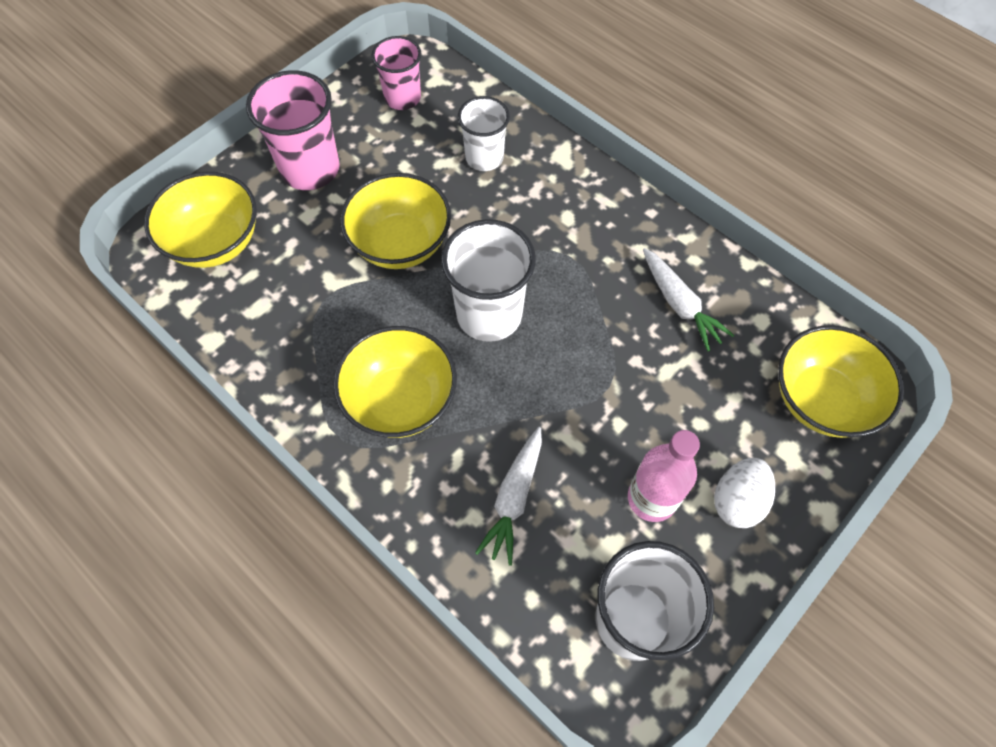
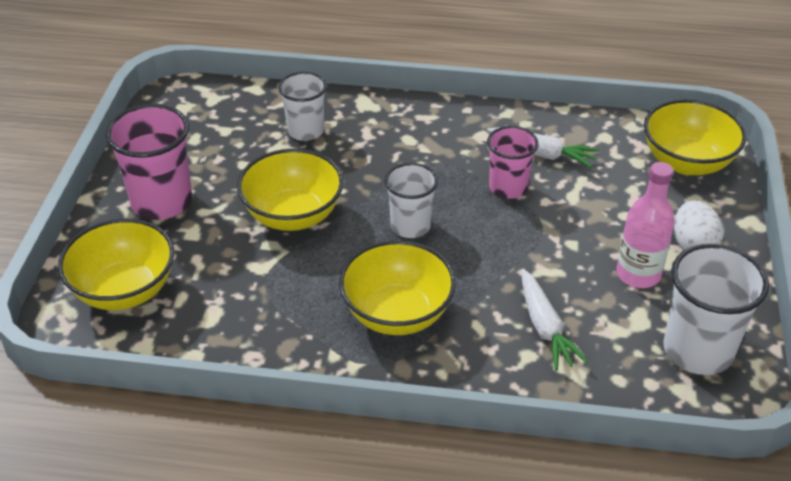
camera: 35 degrees left, 20 degrees down
(402, 98) = (196, 121): pink cup -> pink cup (508, 187)
(489, 314) = (410, 226): white cup -> white cup, size x0.64

